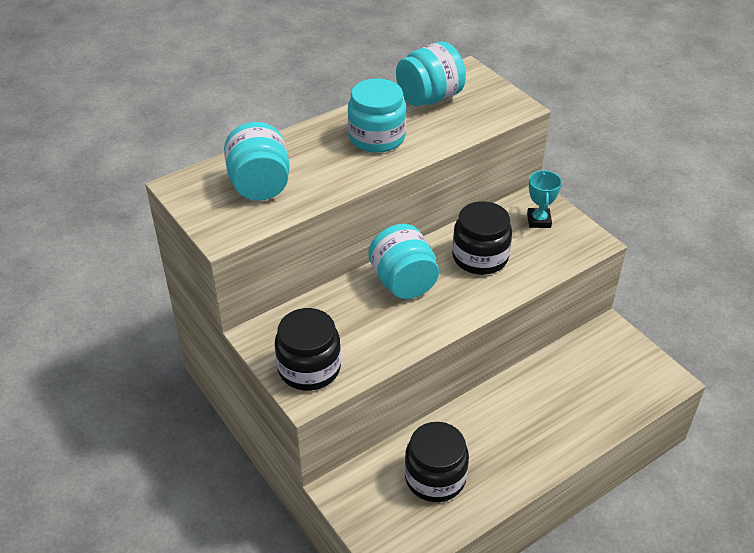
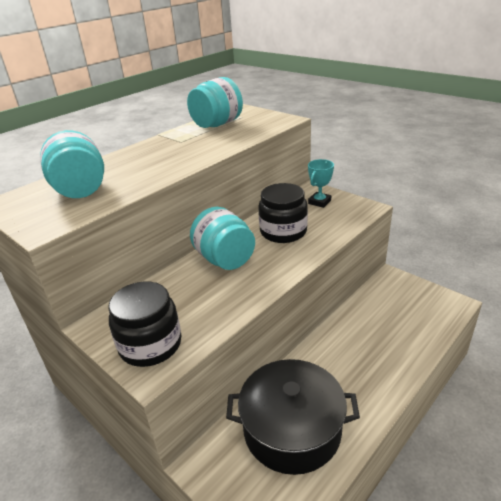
camera: 10 degrees left, 10 degrees down
(377, 137) = (180, 149): turquoise jar -> none
(435, 477) = (292, 429): black jar -> black pot
(539, 220) = (319, 202): turquoise trophy -> turquoise trophy turned 45 degrees clockwise

